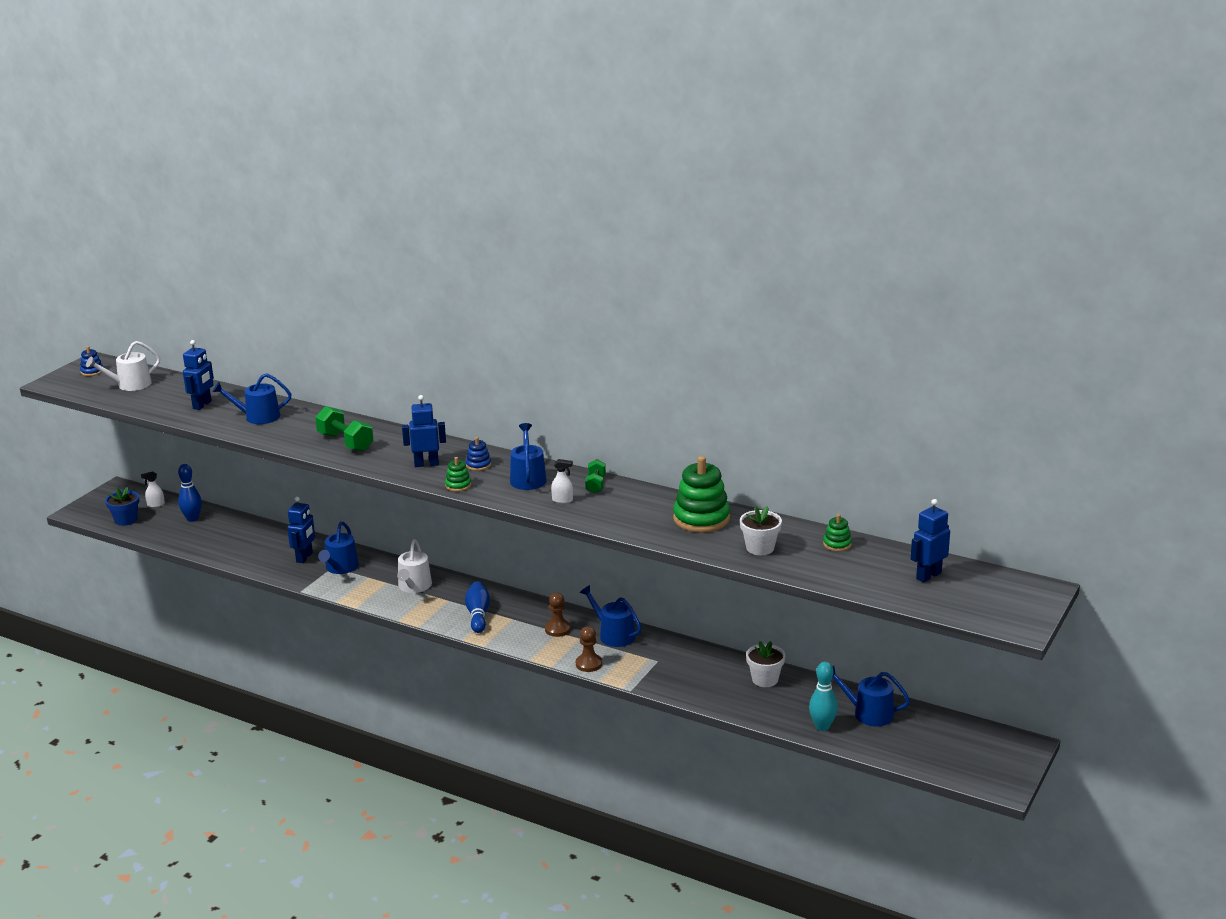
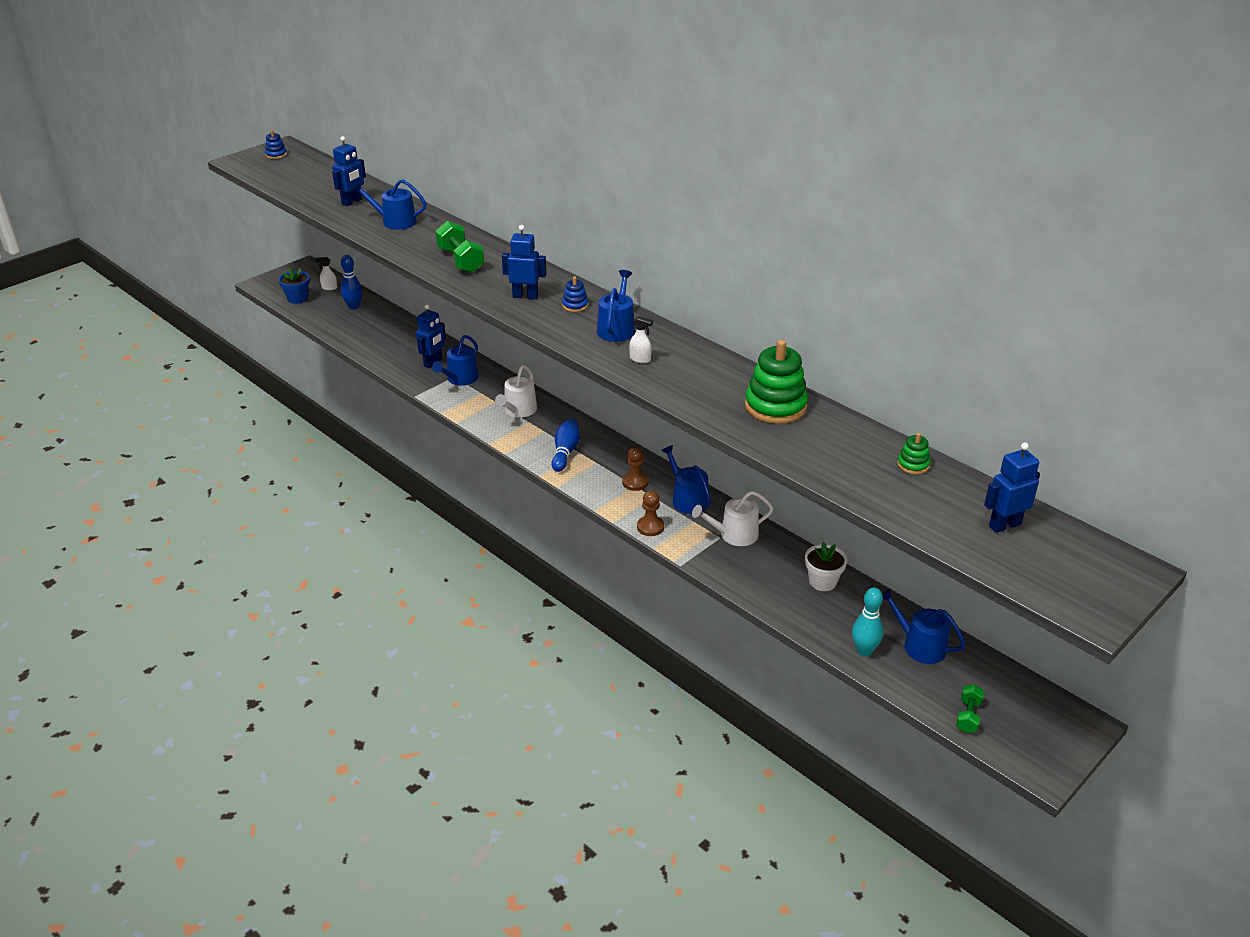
camera: 15 degrees right, 10 degrees up
(130, 385) = (301, 172): white watering can -> white watering can (734, 535)
(458, 485) = (544, 325): green stacking toy -> none
(595, 484) = (682, 347): green dumbbell -> green dumbbell (968, 716)
(760, 548) = (825, 453): white flower pot -> none

